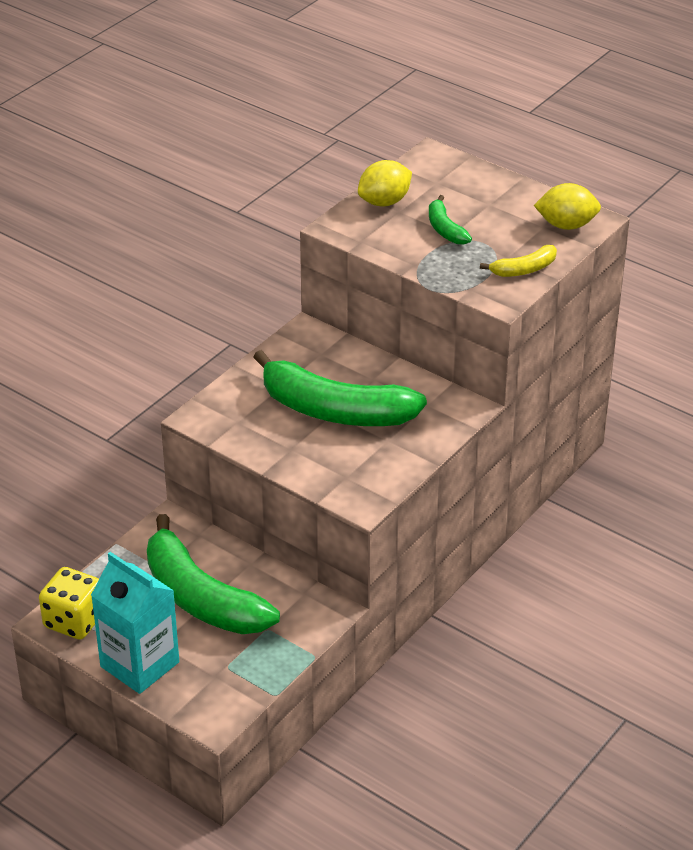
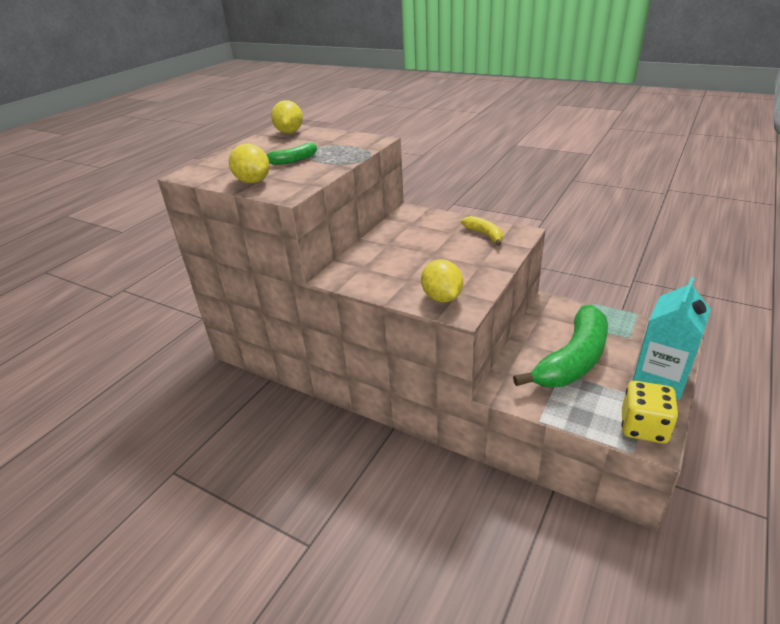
camera: 95 degrees left, 5 degrees down
(229, 407) = (442, 297): none -> yellow lemon
(335, 410) = (429, 253): green banana -> none
(524, 269) = (341, 137): yellow banana -> yellow banana (484, 235)

